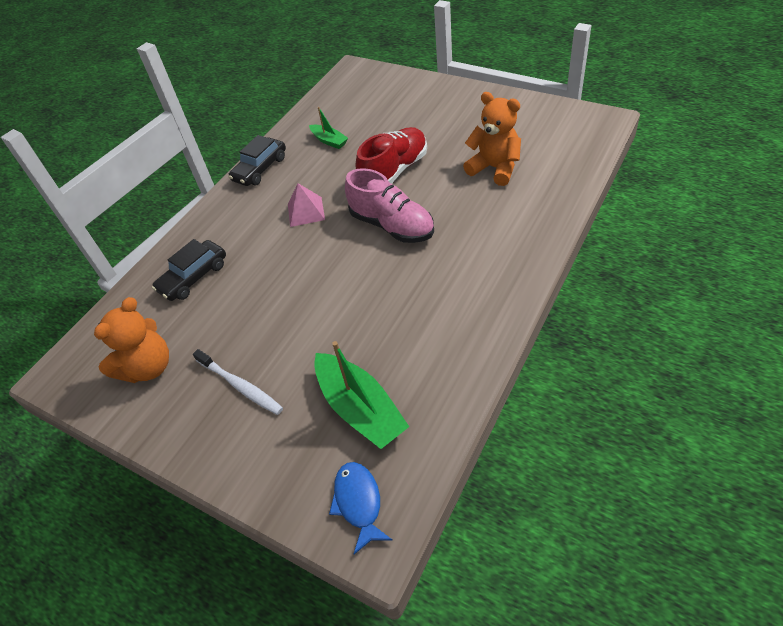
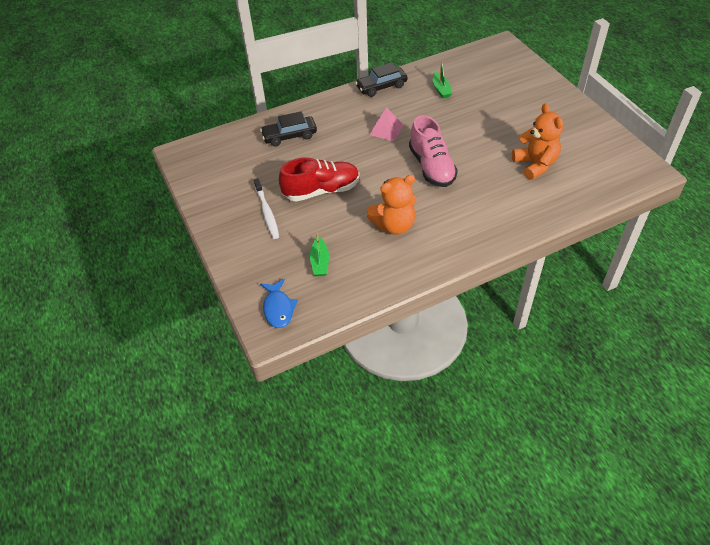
camera: 30 degrees right, 0 degrees up
(148, 367) = (228, 174): orange teddy bear -> orange teddy bear (394, 225)
(359, 503) = (278, 308): blue fish -> blue fish turned 150 degrees clockwise
(360, 408) = (320, 262): green boat -> green boat, size x0.55
(394, 171) = (465, 132): red shoe -> red shoe (321, 190)

